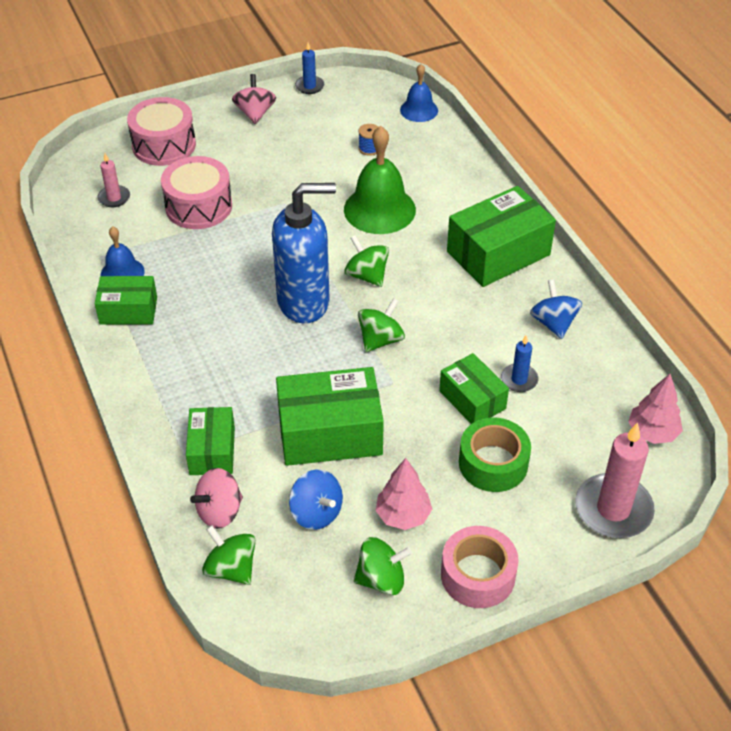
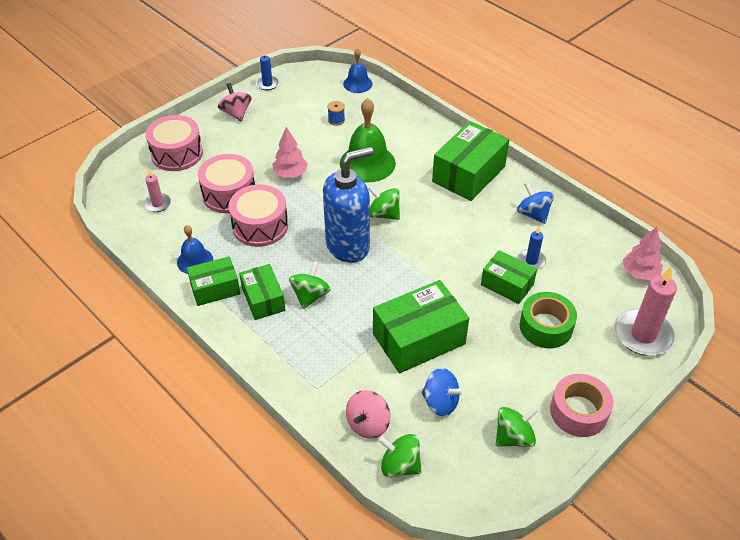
camera: 20 degrees left, 0 degrees up
(212, 451) = (338, 379): green box -> green box (263, 299)
(215, 252) = (260, 226): none -> pink drum
(380, 340) = (419, 259): green spinning top -> green spinning top (310, 295)
(403, 515) = (503, 384): pink tree -> pink tree (290, 174)

